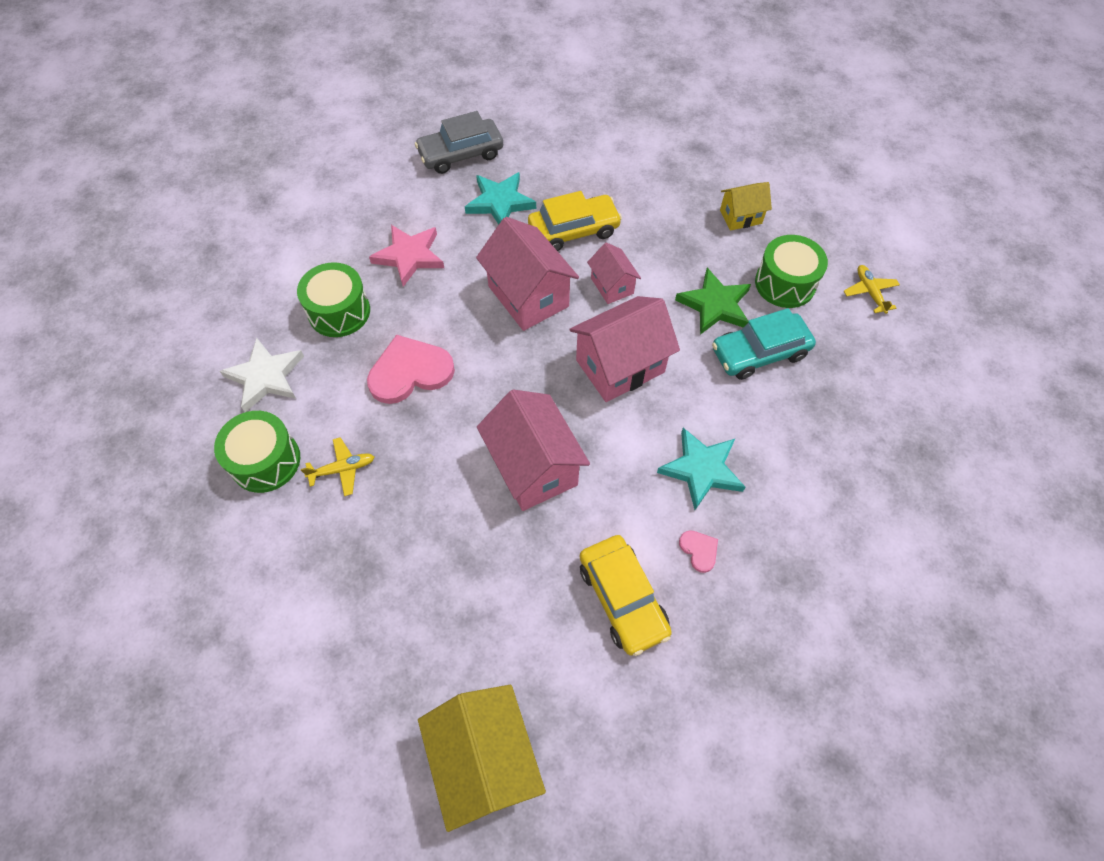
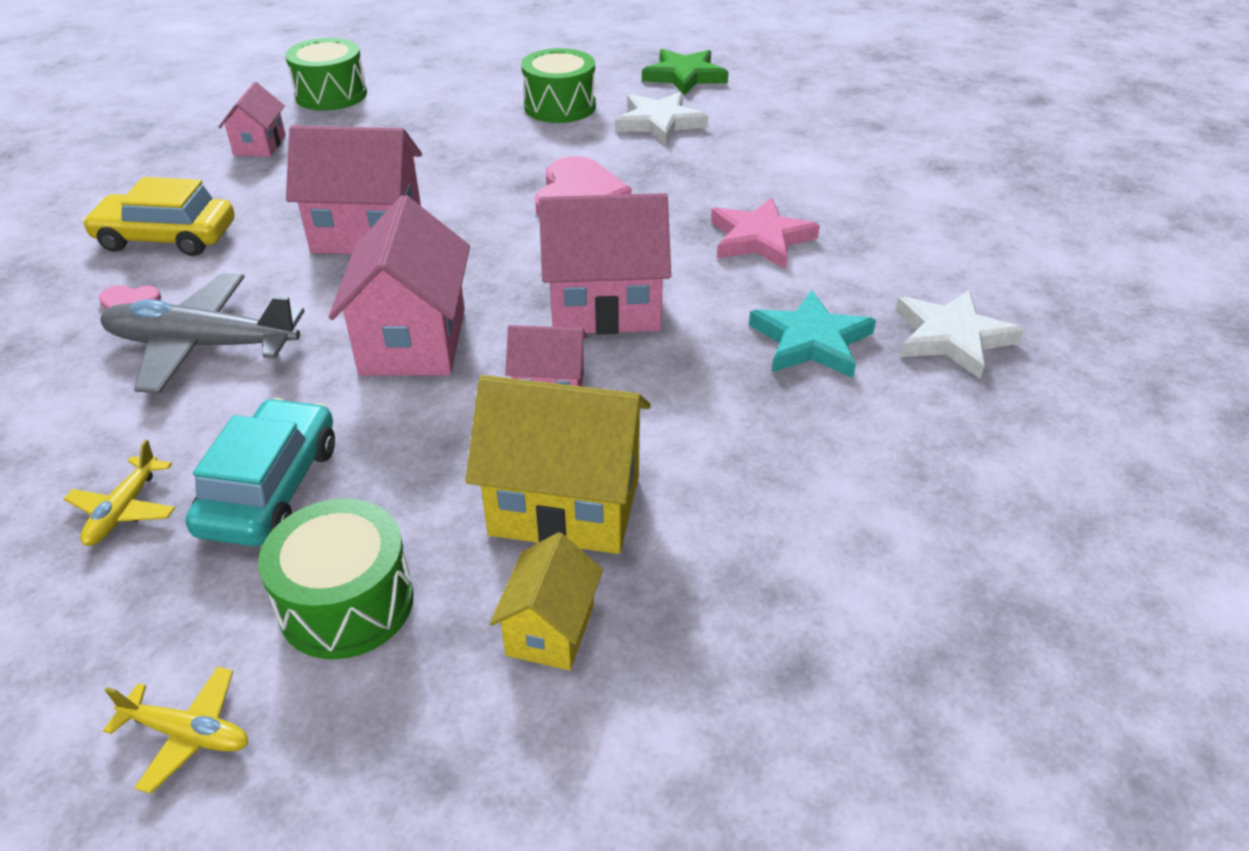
camera: 120 degrees right, 20 degrees down
(339, 311) = (710, 175): green drum -> green drum (331, 95)
(343, 469) = (505, 137): yellow plane -> yellow plane (124, 510)
(455, 655) = (260, 145): none -> pink house
(461, 154) = (951, 337): grey car -> white star
(485, 760) = (168, 137): yellow house -> yellow house (565, 505)
(573, 230) = (694, 393): yellow car -> none
(701, 469) = (201, 346): turquoise star -> grey plane
(715, 305) = (403, 483): green star -> green star (684, 76)

